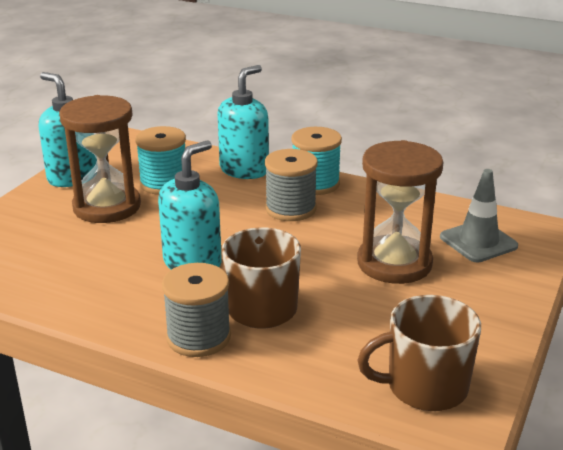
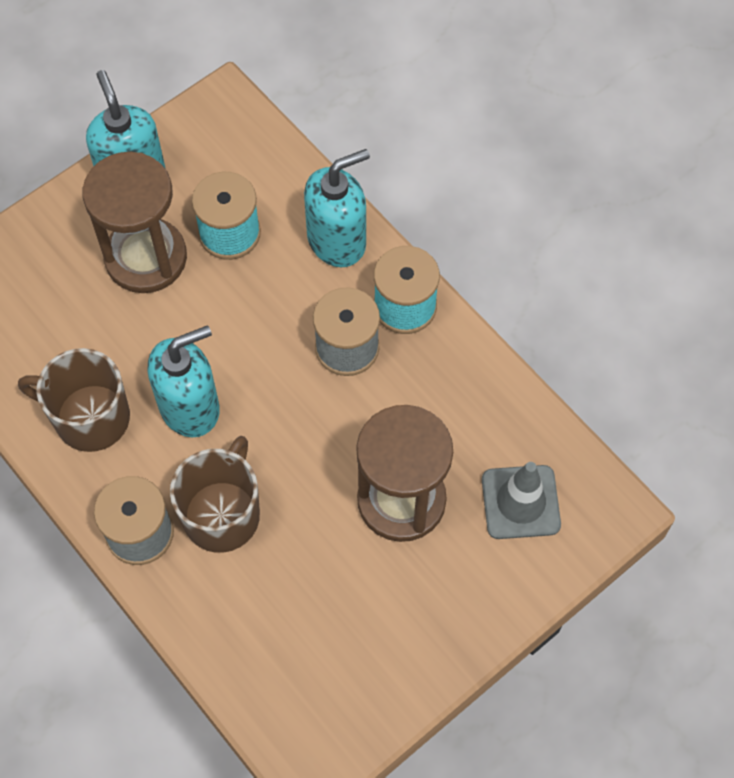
camera: 25 degrees right, 35 degrees up
(425, 387) = (310, 700): brown mug -> brown mug (90, 417)

